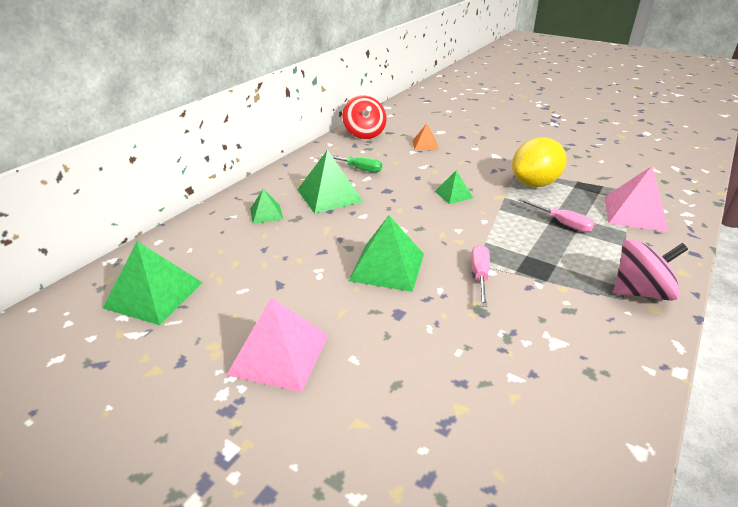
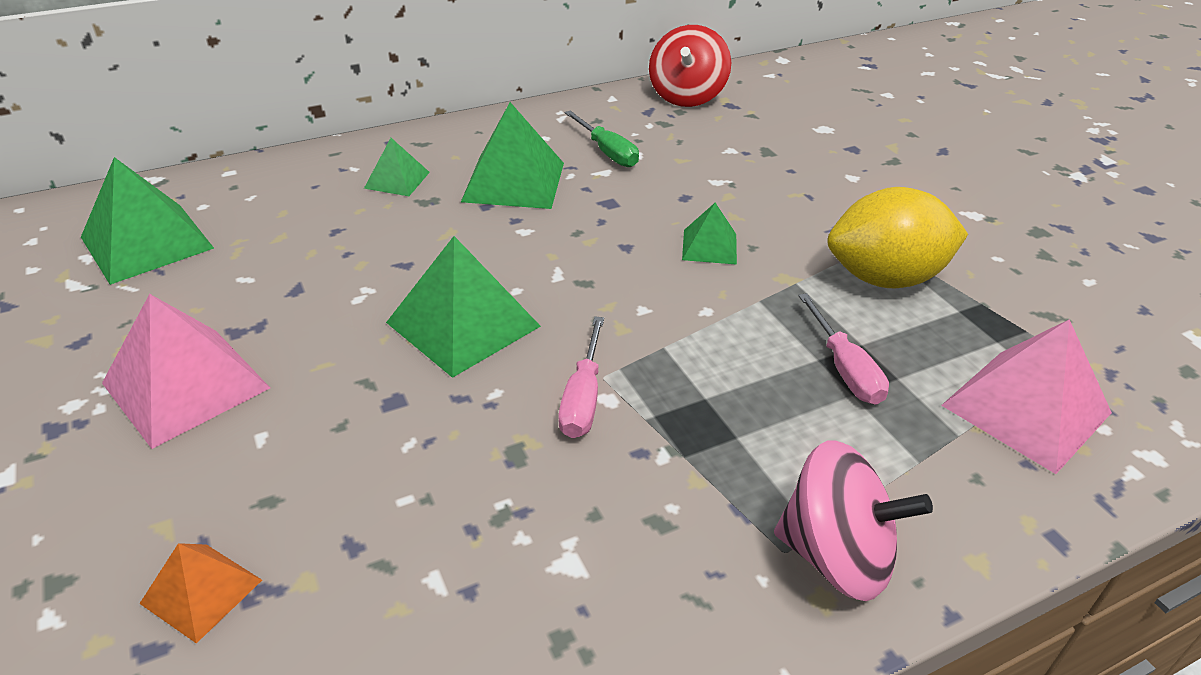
camera: 30 degrees right, 5 degrees up
(425, 145) = (767, 144): orange pyramid -> orange pyramid (201, 591)
(479, 276) = (583, 398): pink screwdriver -> pink screwdriver turned 150 degrees clockwise

